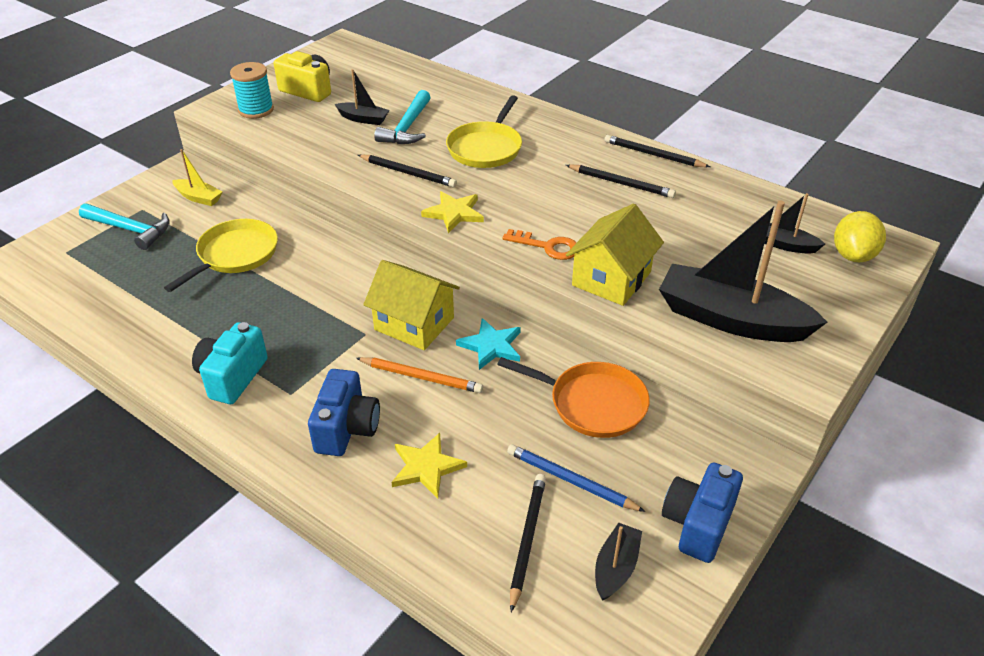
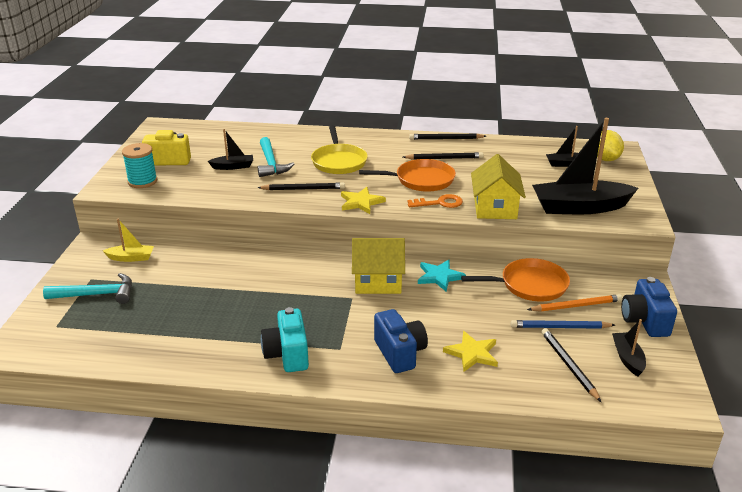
camera: 30 degrees left, 10 degrees down
(235, 255) = (203, 283): yellow pan -> none
(421, 377) = (415, 308): orange pencil -> orange pencil (576, 306)
(559, 206) = (421, 180): none -> orange pan

